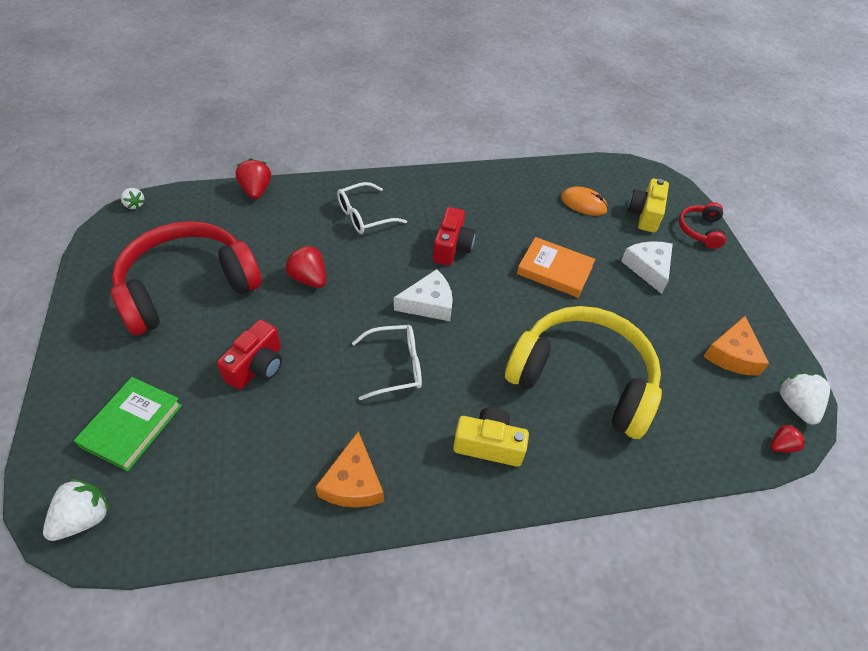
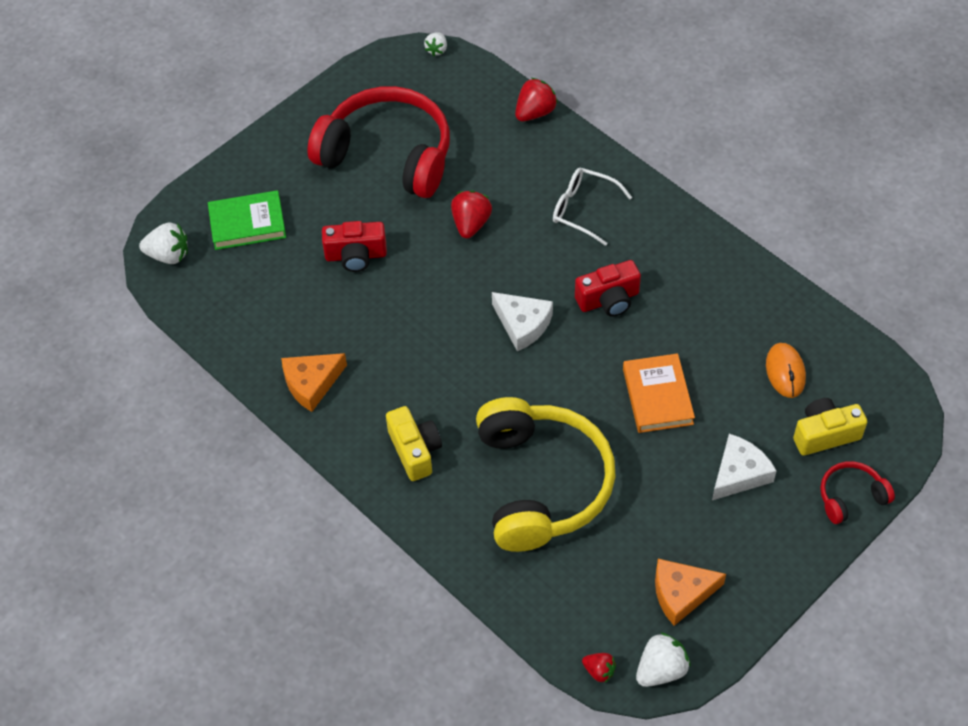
camera: 60 degrees right, 5 degrees up
(395, 366) = (434, 343): white glasses -> none

